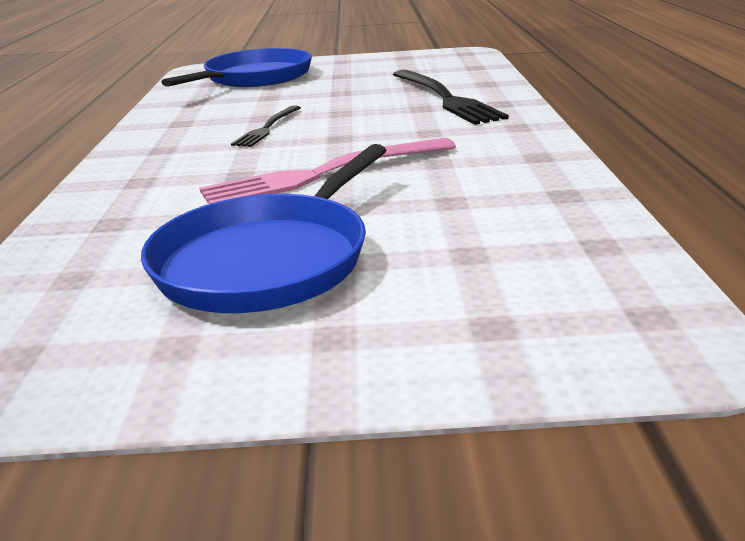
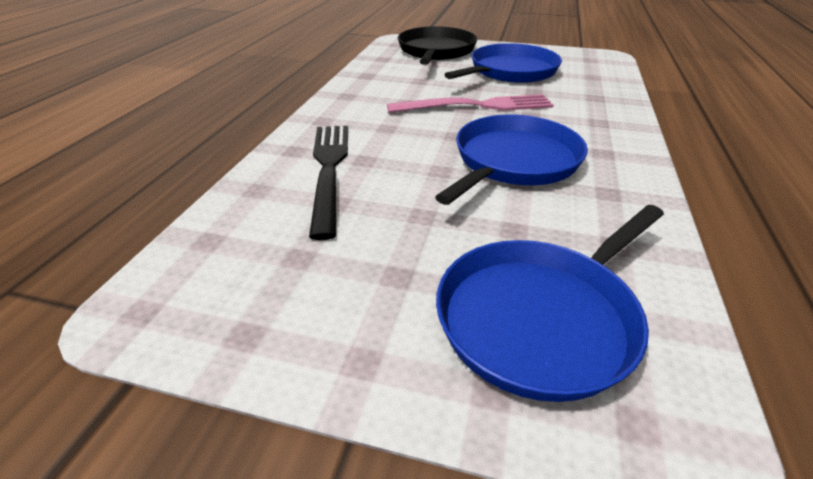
camera: 165 degrees left, 10 degrees up
(267, 128) = (513, 161): black fork -> blue pan
(496, 303) = (436, 51): none -> black pan

